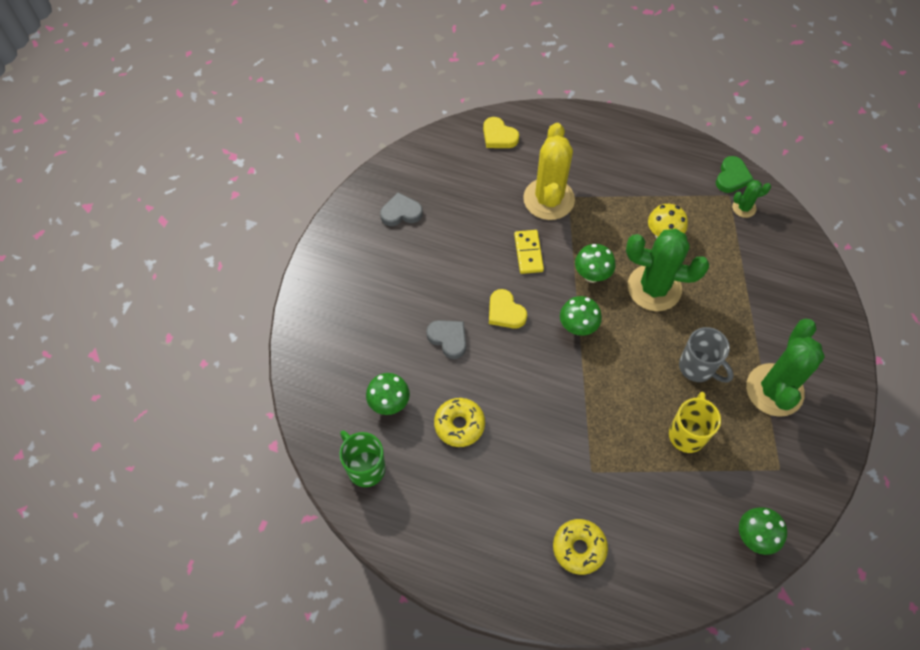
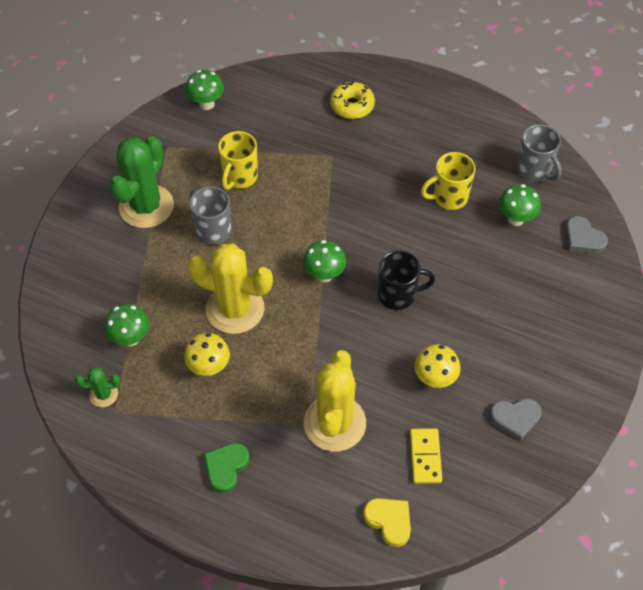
camera: 175 degrees left, 5 degrees down
(365, 468) = (534, 170): green mug -> grey mug
(448, 339) = (458, 273): grey heart -> grey heart (583, 238)
(459, 425) = (449, 197): yellow donut -> yellow mug
(468, 239) = (435, 379): none -> yellow mushroom
(505, 312) = (398, 295): yellow heart -> black mug
(528, 253) = (366, 357): yellow domino -> yellow domino (425, 457)
(592, 275) = (299, 327): green mushroom -> green mushroom (131, 338)
(654, 288) = (235, 309): green cactus -> yellow cactus
(732, 177) = (103, 436): green heart -> green heart (226, 467)

